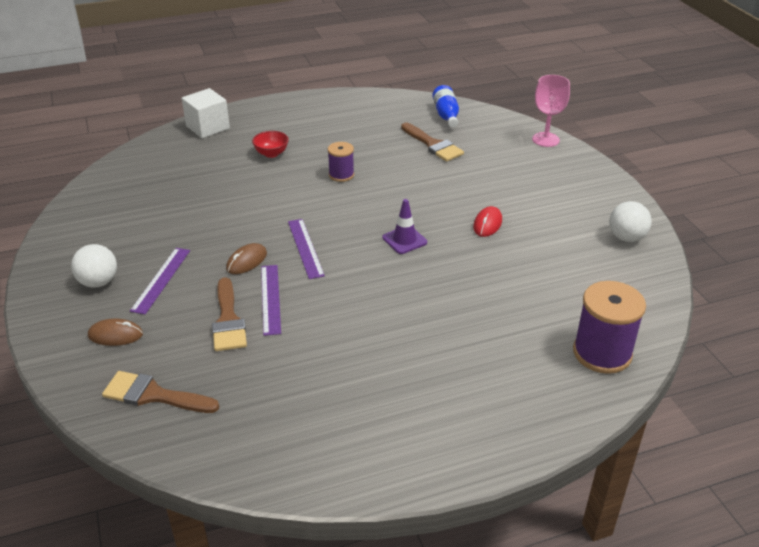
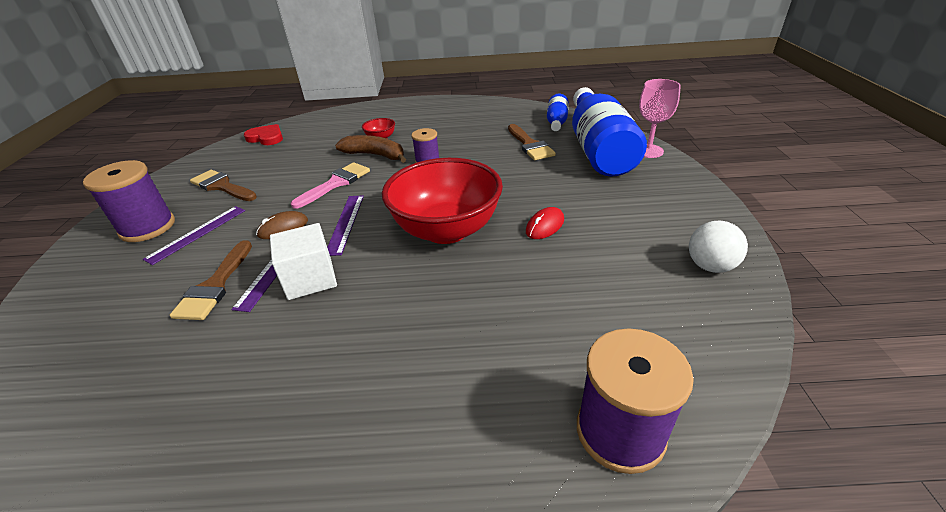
camera: 20 degrees right, 0 degrees up
(98, 282) = (147, 227): white ball -> purple spool
(115, 335) = (108, 281): brown mouse -> none
(133, 167) = (266, 137): none -> red heart
(154, 395) = (71, 358): brown brush -> brown brush (222, 186)
(208, 127) = (347, 115): white cube -> white cube (310, 279)
(263, 210) = (336, 183): none -> pink brush
(280, 174) = (375, 155): none -> brown banana
(404, 240) = (446, 230): purple traffic cone -> red bowl
(500, 143) = (598, 149): none -> blue bottle

